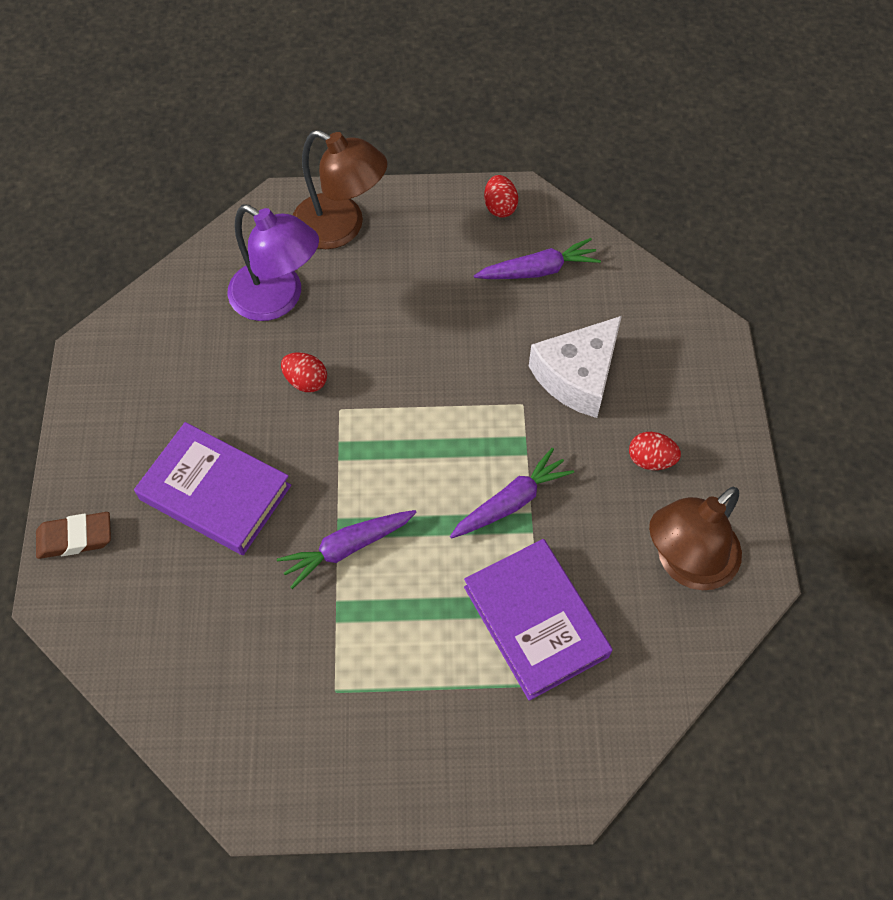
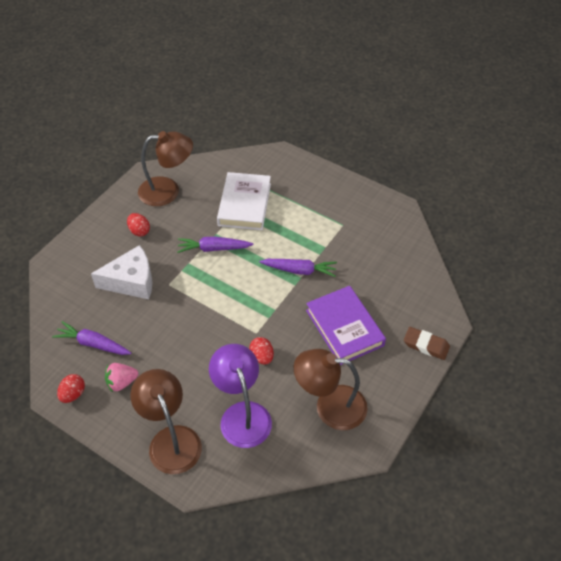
camera: 145 degrees left, 10 degrees down
(171, 371) = (330, 406): none -> brown lamp
(457, 250) = (122, 382): none -> pink strawberry
(535, 621) = (244, 204): purple book -> white book

